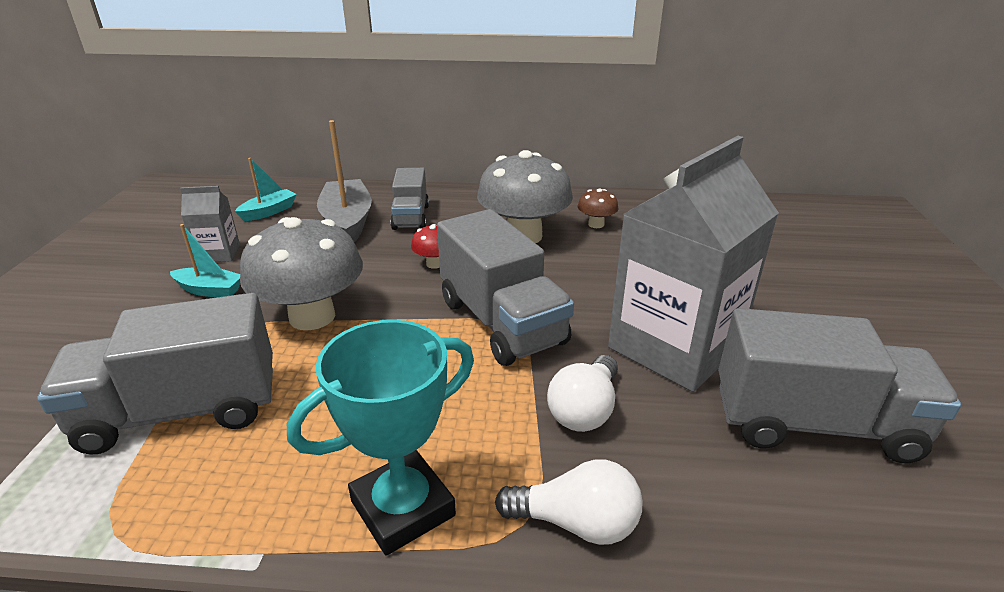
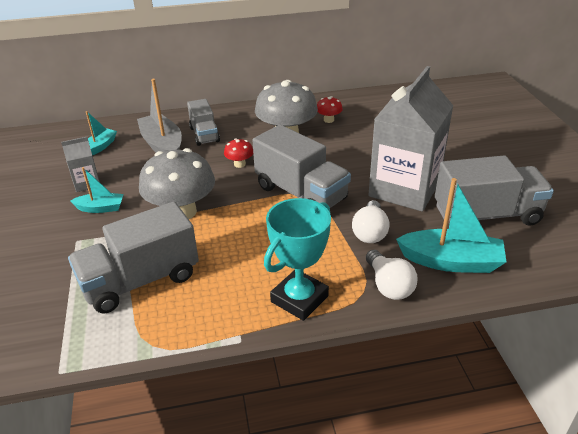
camera: 15 degrees left, 5 degrees up
(576, 523) = (389, 285): white light bulb -> white light bulb turned 75 degrees clockwise
(596, 224) = (328, 120): brown mushroom -> red mushroom
(716, 502) = (451, 261): none -> turquoise boat

